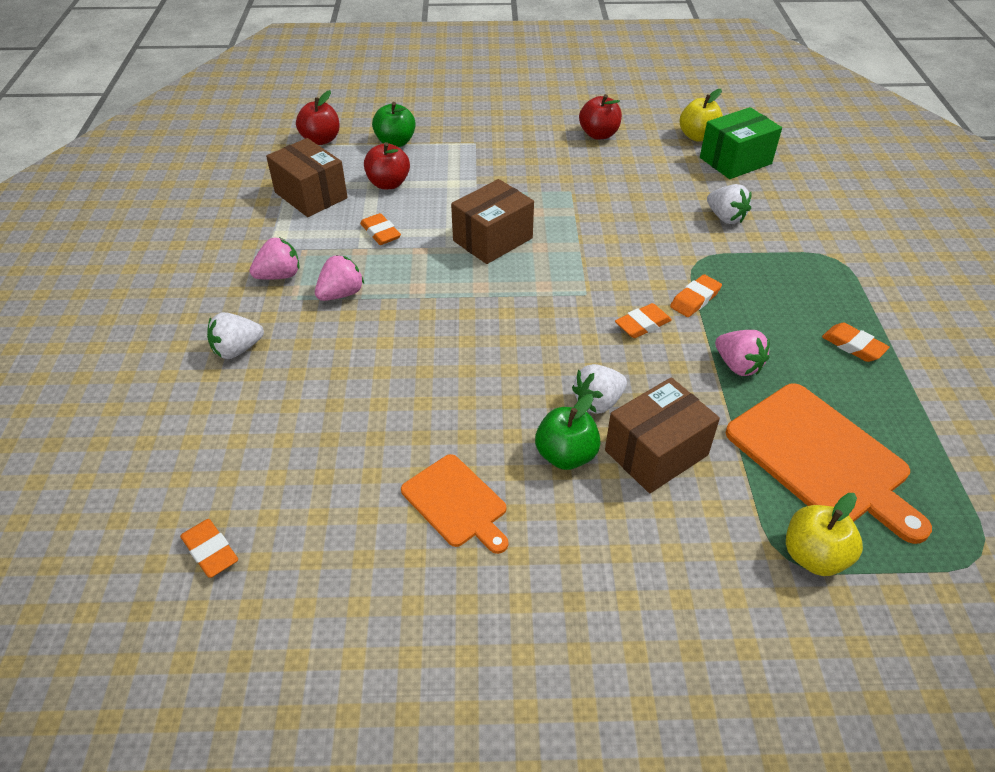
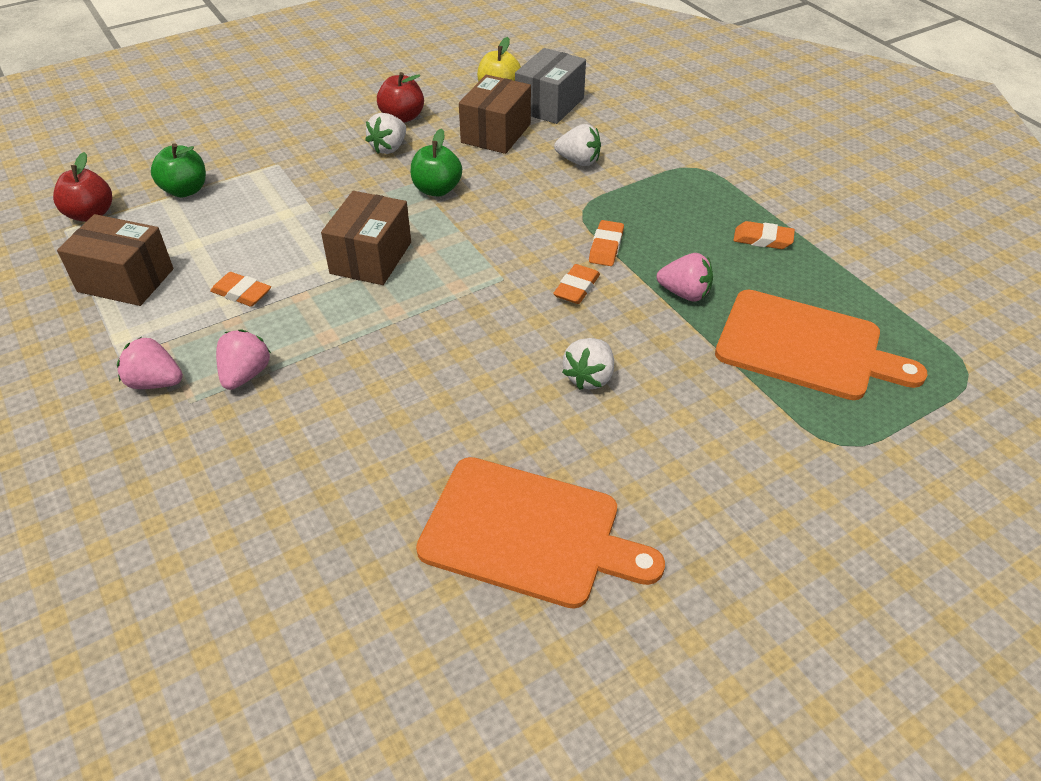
camera: 30 degrees left, 0 degrees up
(210, 551) = (304, 712): orange eraser -> none
(237, 349) = (166, 483): white strawberry -> white strawberry (389, 148)
(279, 275) = (155, 382): pink strawberry -> pink strawberry turned 105 degrees counterclockwise
(388, 184) = (211, 237): red apple -> none
(456, 503) = (528, 533): orange cutting board -> orange cutting board, size x1.70
(566, 455) = (596, 440): green apple -> green apple (437, 189)
(656, 453) = (673, 401): brown box -> brown box (496, 133)
(735, 161) = (549, 105): green box -> grey box
(813, 556) = (857, 432): yellow apple -> none

